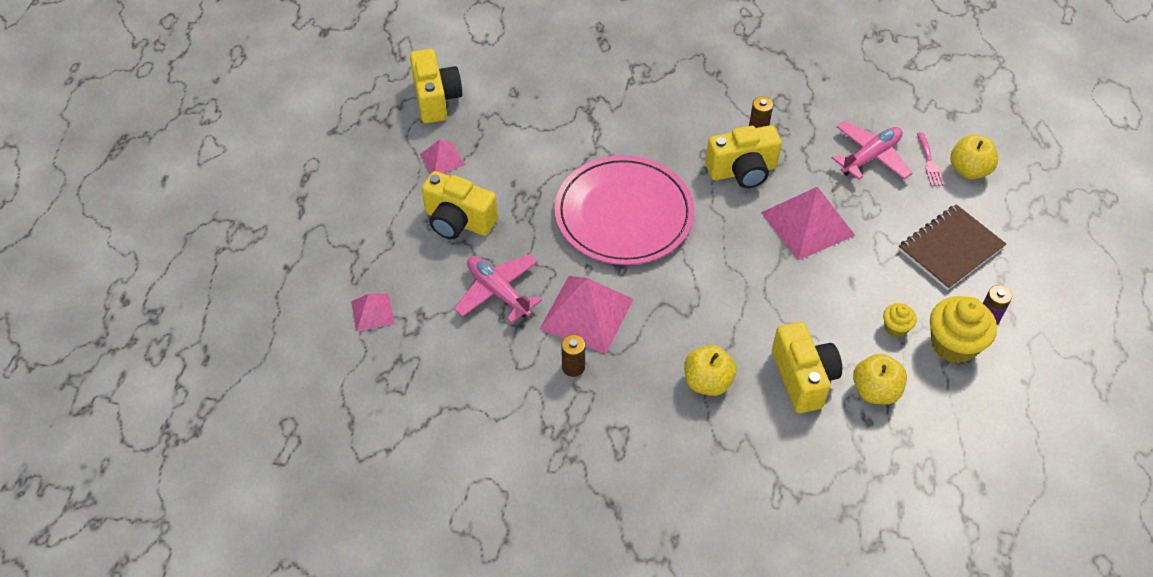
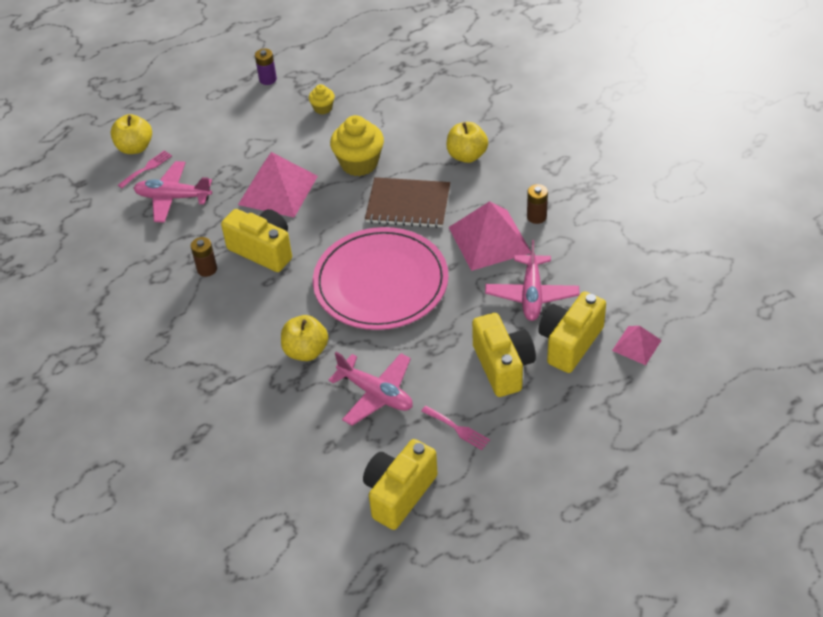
camera: 130 degrees left, 5 degrees down
(442, 159) = (458, 429): pink pyramid -> pink fork
(524, 140) = (376, 394): none -> pink plane
(803, 378) = (411, 122): yellow camera -> yellow camera (569, 343)
(875, 391) = (382, 92): yellow apple -> yellow apple (306, 351)
(950, 249) = (225, 120): brown notebook -> brown notebook (408, 204)
(953, 344) = (307, 82): yellow cupcake -> yellow cupcake (359, 163)

